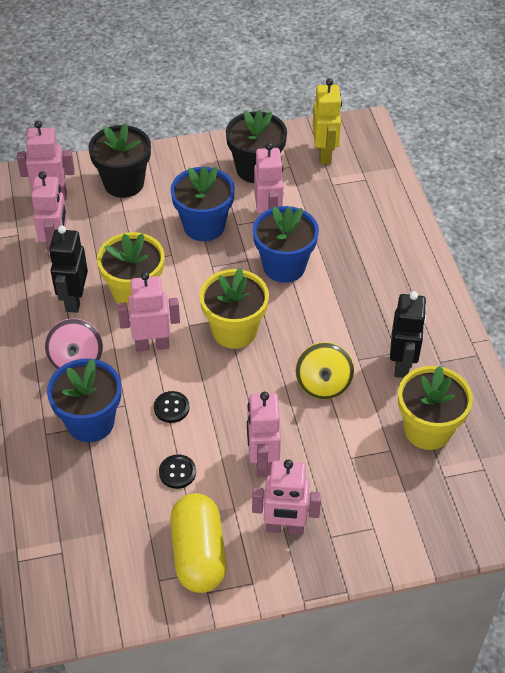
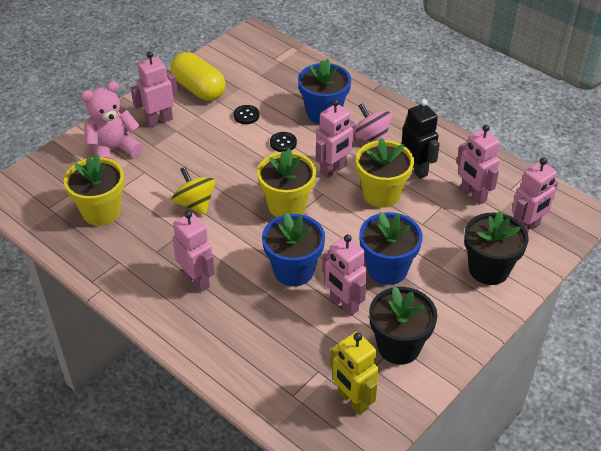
camera: 145 degrees right, 5 degrees down
(262, 462) = (199, 143): pink robot -> pink robot (197, 280)
(367, 511) = (113, 150): none -> pink teddy bear
(402, 364) = (146, 245): black robot -> none

